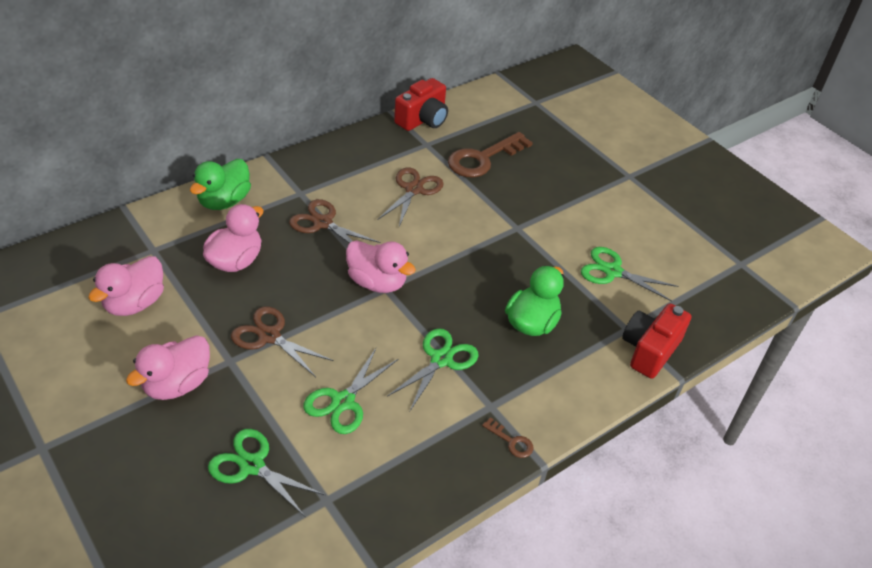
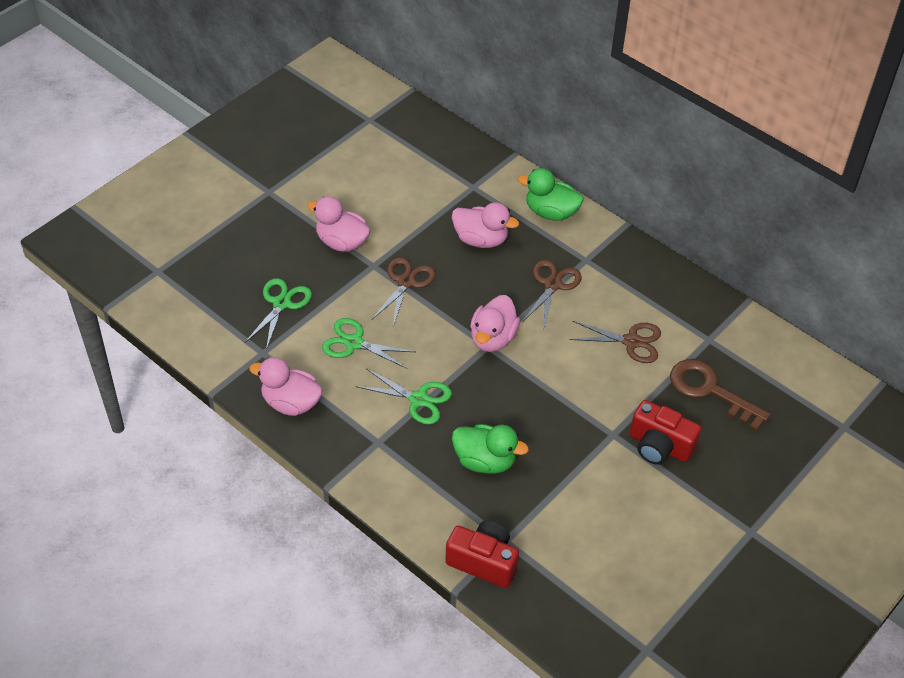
camera: 80 degrees right, 5 degrees up
(135, 303) = (412, 195): pink duck -> pink duck (291, 403)
(423, 119) = (749, 329): red camera -> red camera (659, 446)
(511, 441) = (345, 461): brown key -> none
(613, 271) = (582, 524): green scissors -> none

